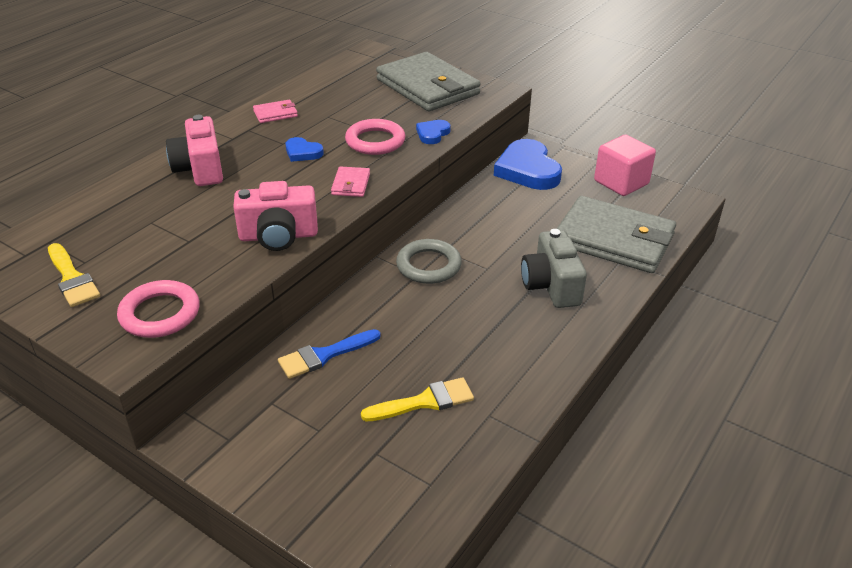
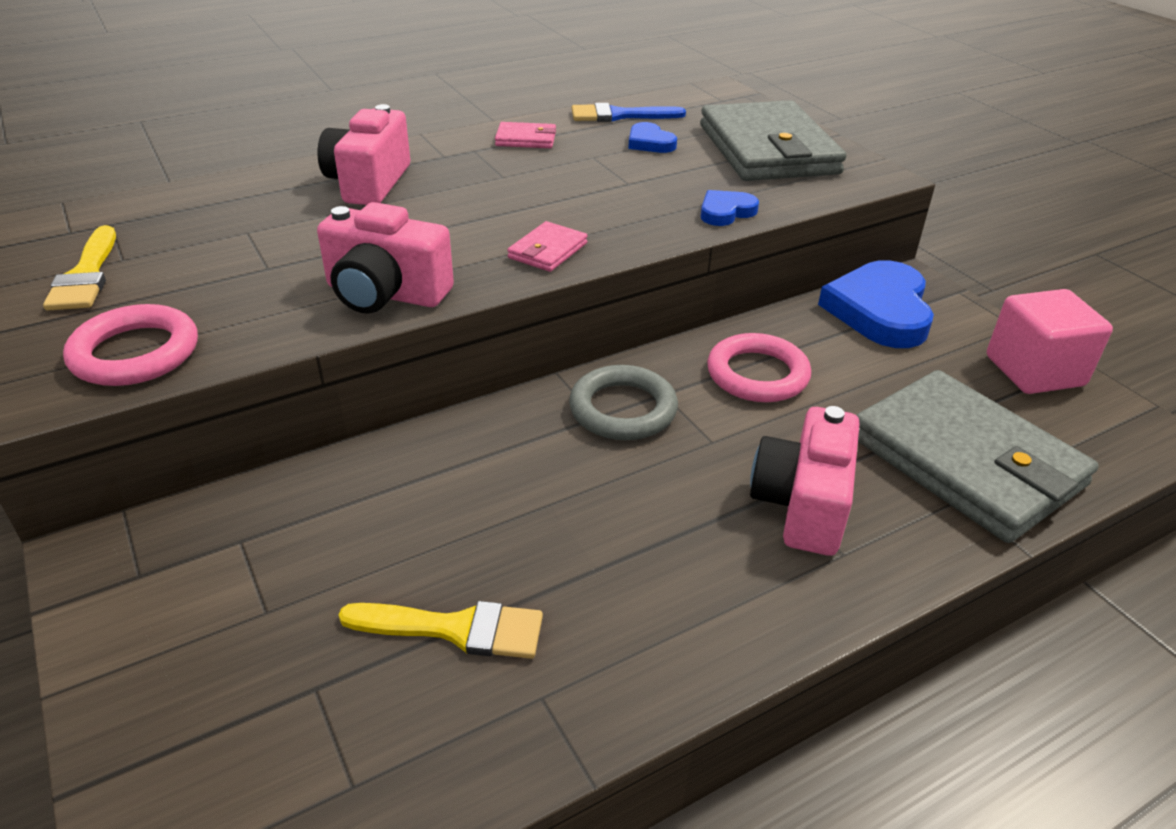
camera: 25 degrees right, 0 degrees up
(302, 152) = (518, 194): blue heart -> blue heart (650, 143)
(324, 355) = (368, 495): blue brush -> blue brush (619, 115)
(375, 141) = (632, 202): pink ring -> pink ring (757, 374)
(551, 285) = (802, 504): grey camera -> pink camera

